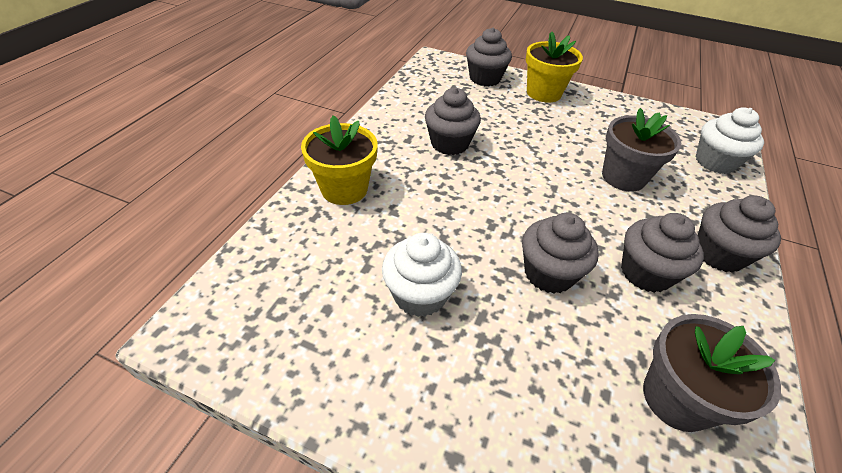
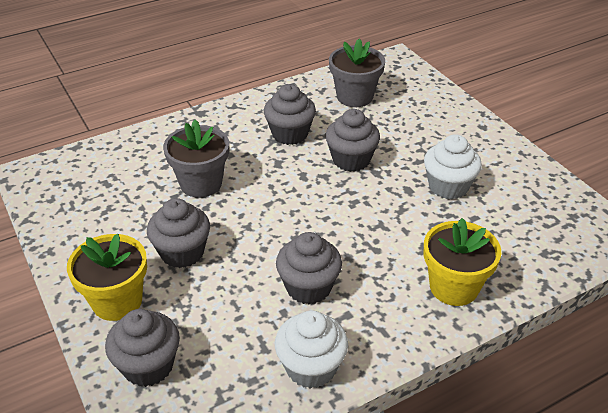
camera: 140 degrees left, 5 degrees down
(715, 162) = (107, 158): white cupcake -> white cupcake (311, 367)
(718, 254) = (228, 120): grey cupcake -> grey cupcake (182, 252)

